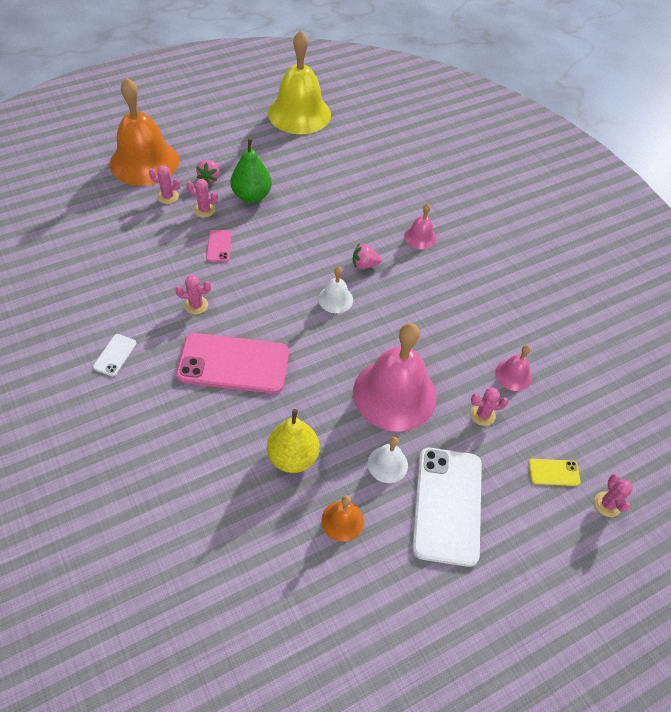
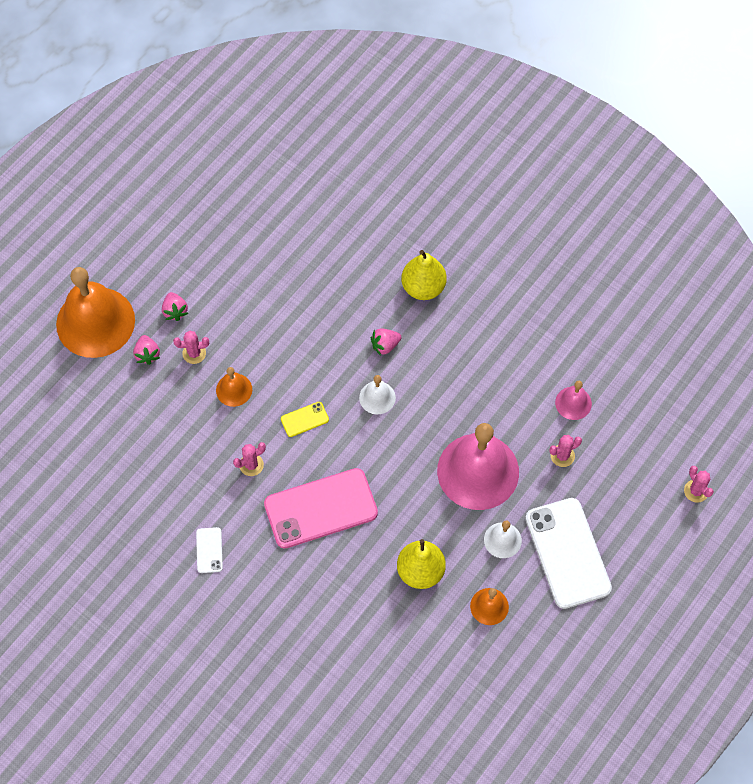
camera: 20 degrees left, 10 degrees up
(168, 196) = (147, 354): pink cactus -> pink strawberry
(219, 246) = (234, 390): pink phone -> orange bell
(251, 196) = (231, 314): green pear -> none
(299, 113) = (220, 180): yellow bell -> none
(420, 237) = (423, 287): pink bell -> yellow pear
(554, 472) = (642, 482): yellow phone -> yellow phone (304, 419)

